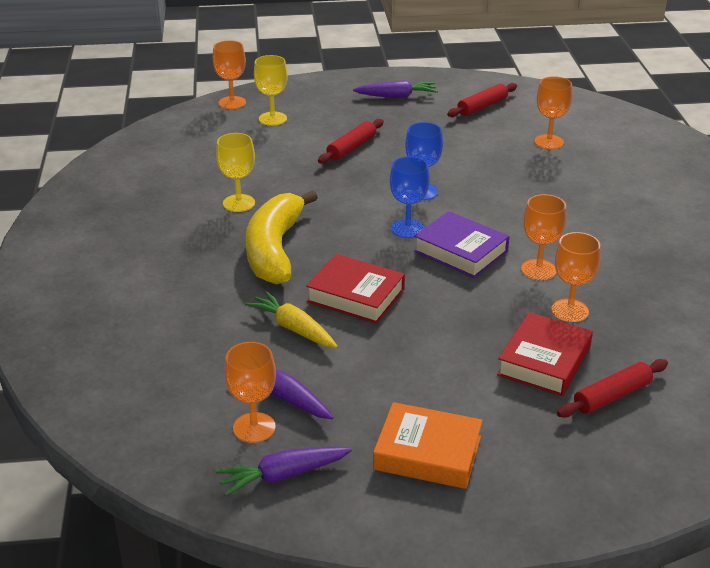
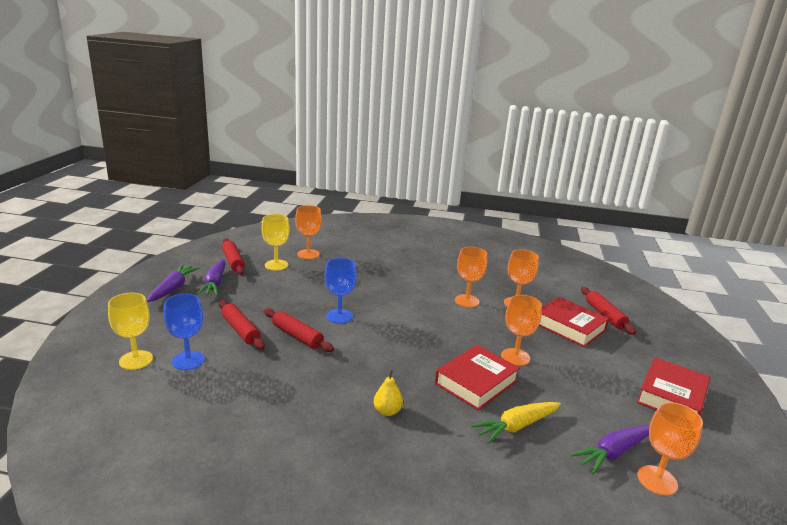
camera: 75 degrees left, 10 degrees down
(232, 103) = (66, 379): orange goblet -> orange goblet (515, 357)
(239, 203) = (288, 417): yellow goblet -> yellow goblet (276, 265)
(274, 250) = (387, 411): yellow banana -> yellow pear
(283, 475) = (715, 475): purple carrot -> purple carrot (215, 284)
(364, 178) = (297, 336): none -> red rolling pin
(407, 229) = (390, 335): blue goblet -> blue goblet (188, 360)
(427, 453) = (671, 396): orange book -> red book
(461, 251) = (432, 322): purple book -> none

